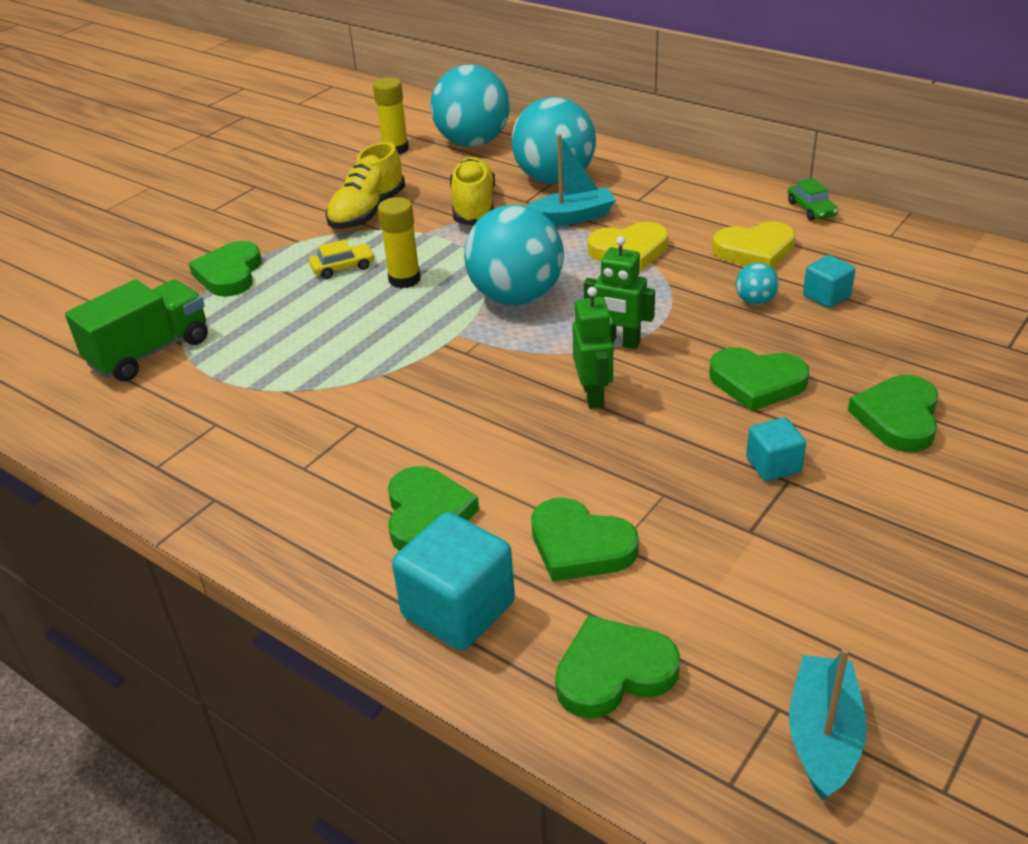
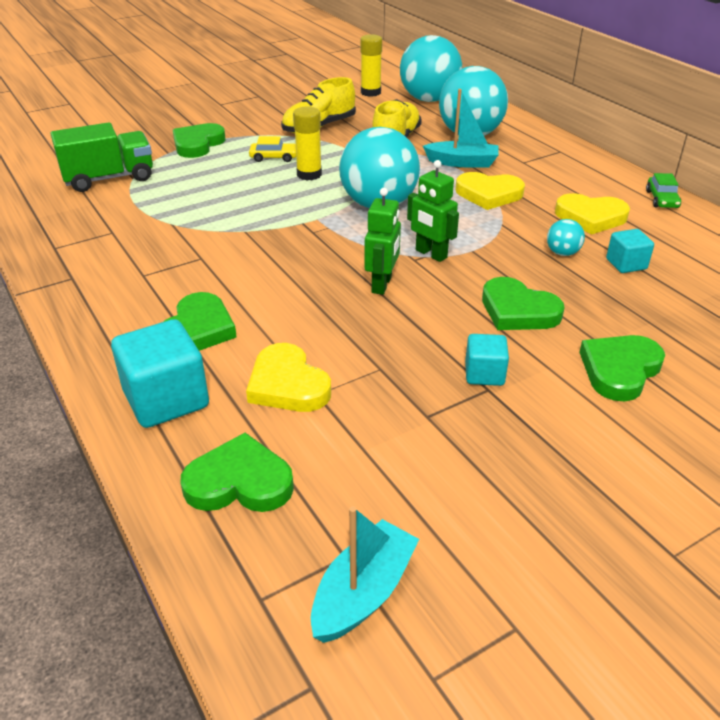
camera: 20 degrees right, 0 degrees up
(580, 546) = (287, 384): green heart -> yellow heart

